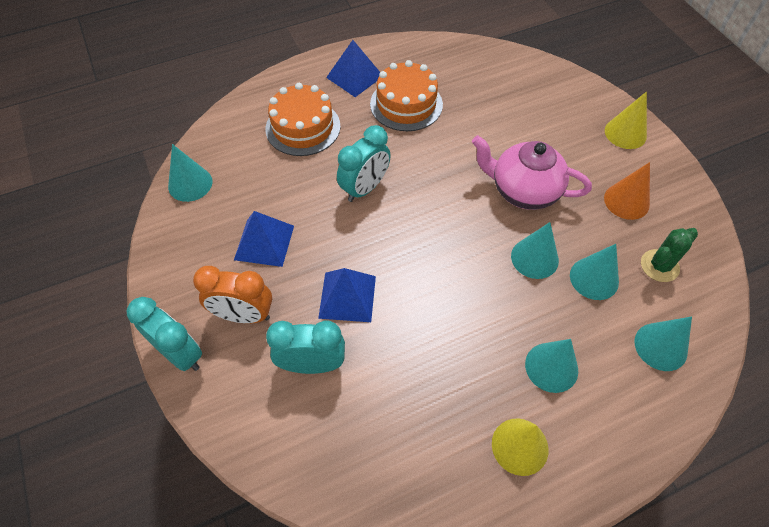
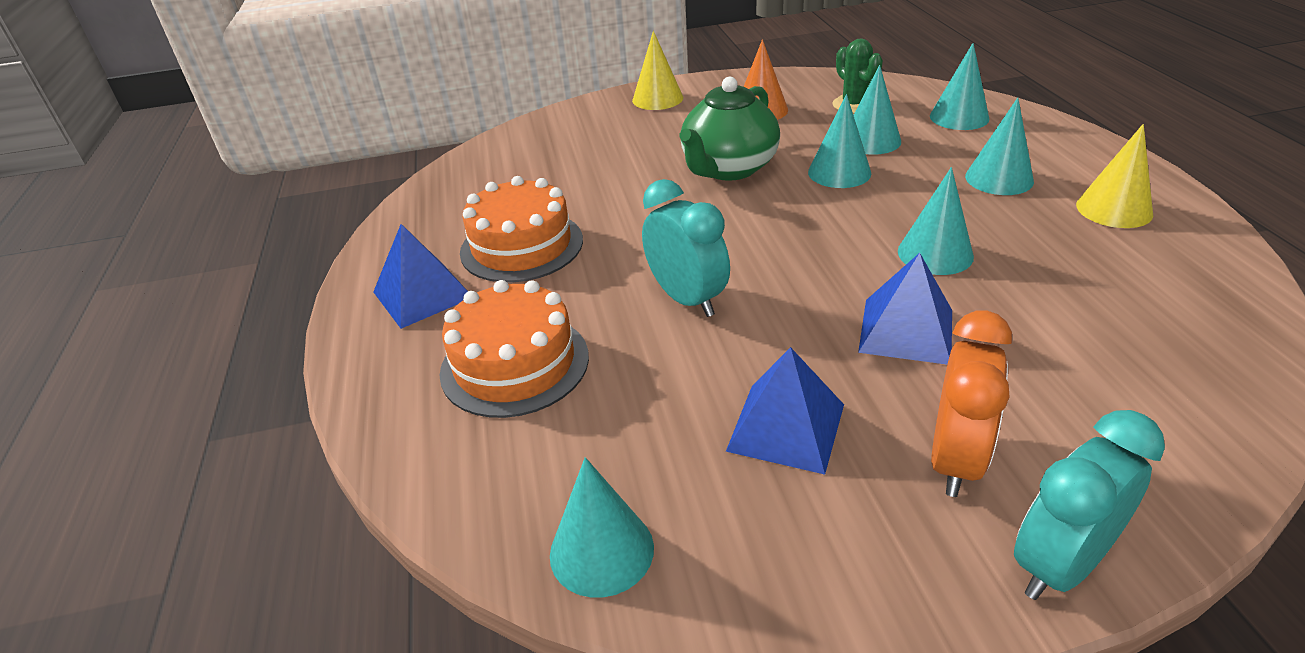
camera: 75 degrees left, 20 degrees down
(312, 364) = (1041, 375): turquoise clock -> none
(433, 316) = (935, 253): none -> turquoise cone
(523, 190) = (728, 169): pink teapot -> green teapot

